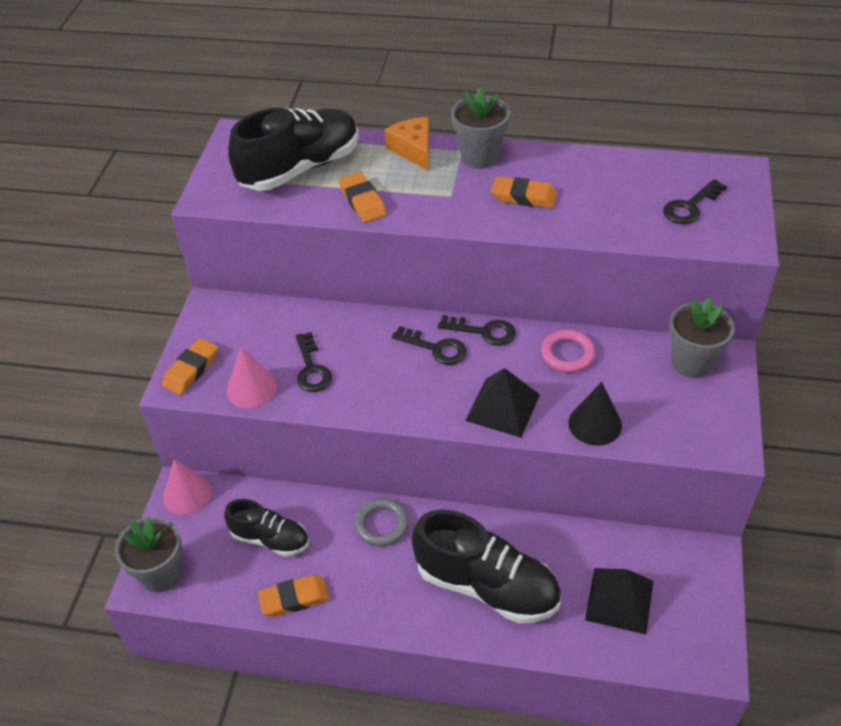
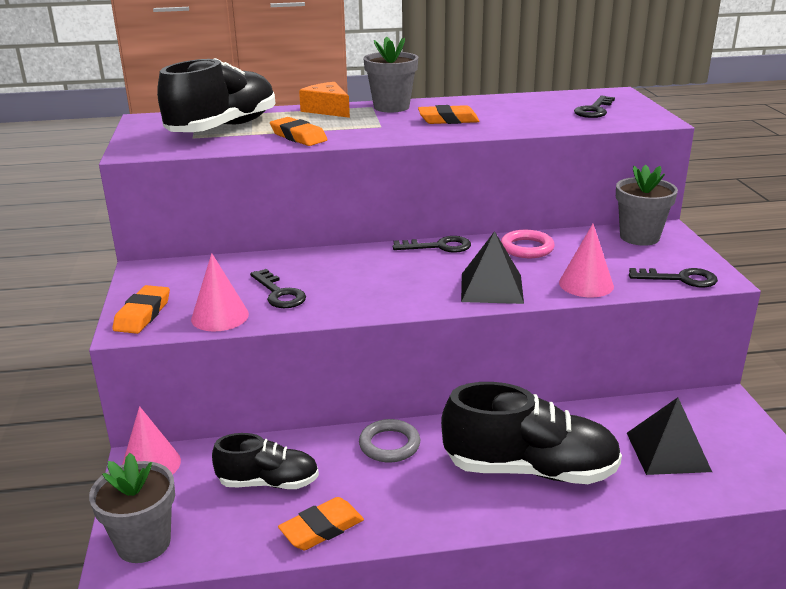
camera: 20 degrees left, 20 degrees down
(435, 348) = (399, 262): black key -> black key (680, 279)
(595, 424) = (586, 284): black cone -> pink cone

